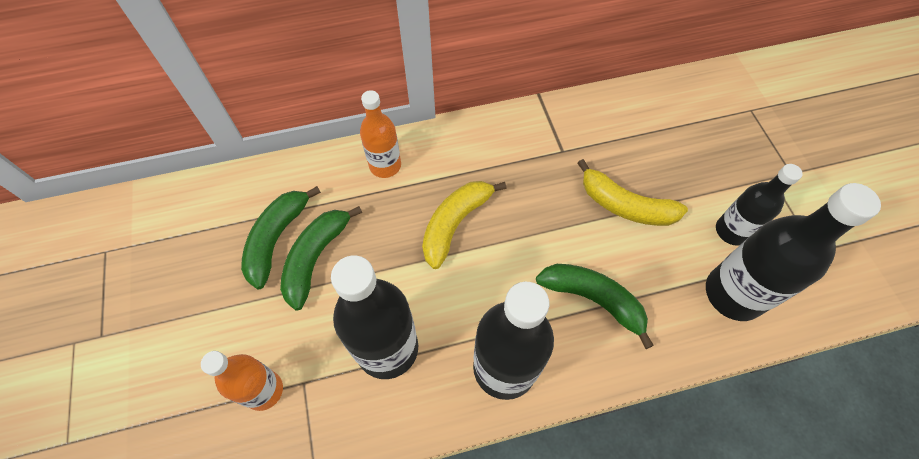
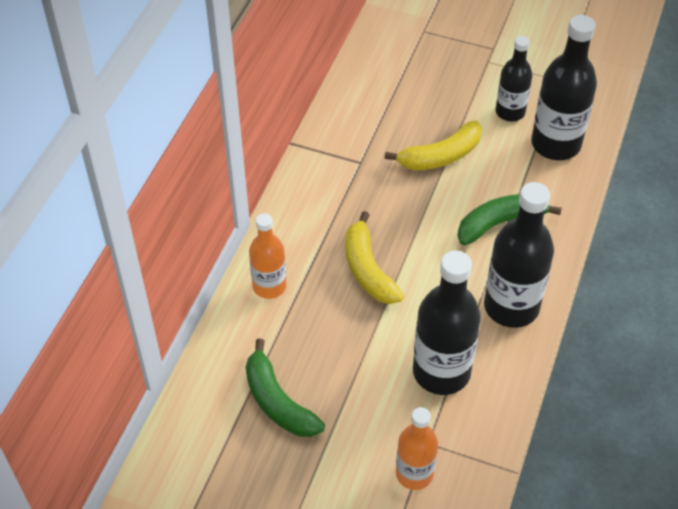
camera: 55 degrees left, 10 degrees down
(316, 258) = (321, 381): green banana -> none

